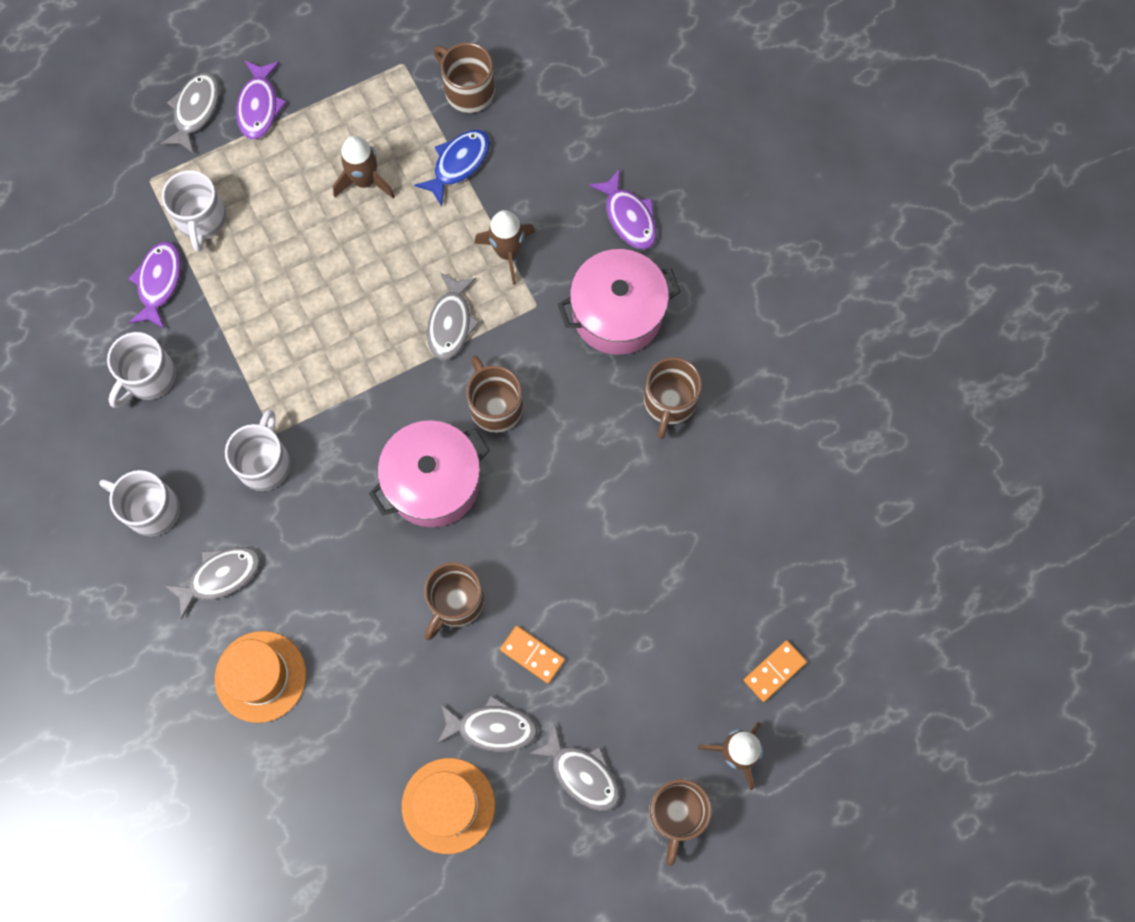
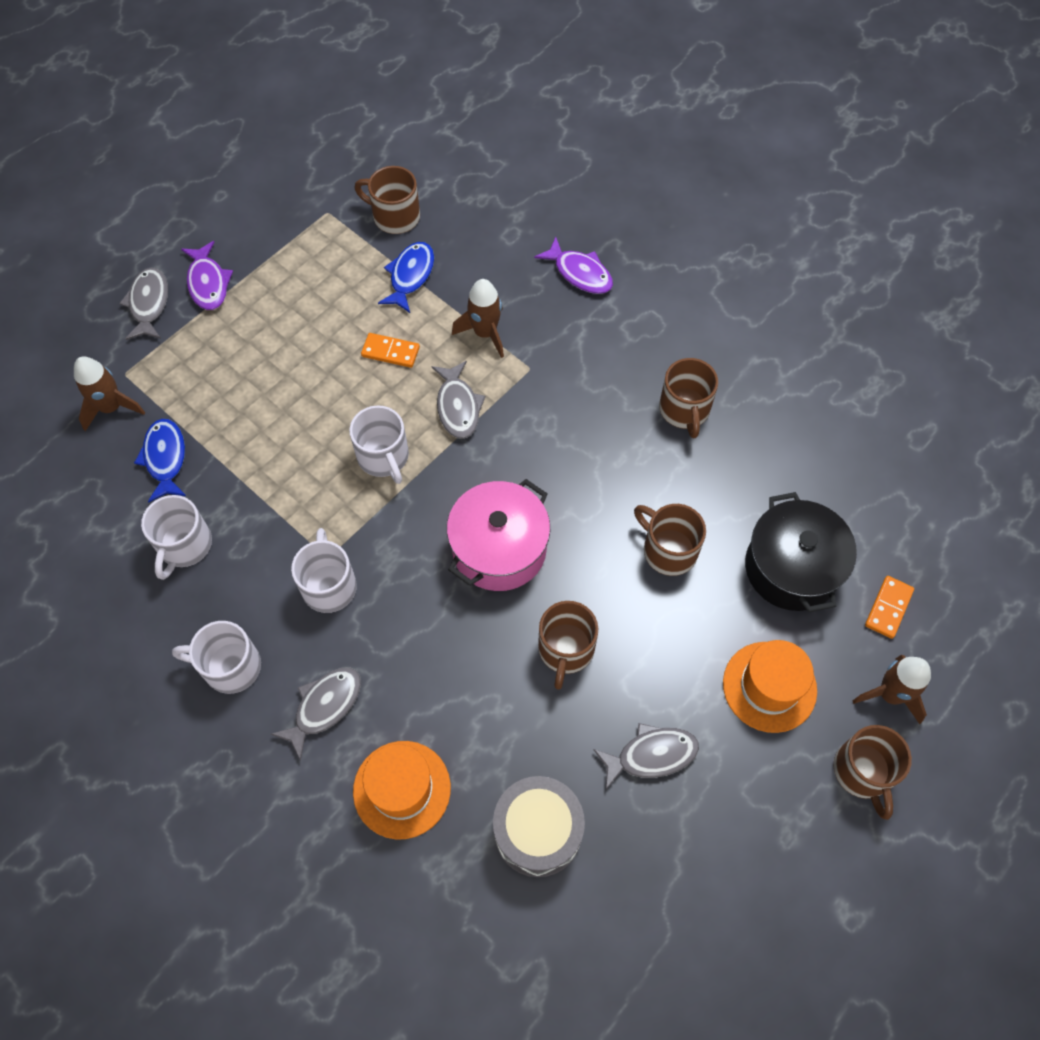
camera: 20 degrees left, 10 degrees down
(159, 282) = (165, 458): purple fish -> blue fish
(201, 219) = (187, 392): white mug -> white mug (383, 457)
(364, 757) = (538, 831): none -> grey drum
(365, 181) = (330, 314): brown rocket -> brown rocket (111, 407)
(448, 805) = (641, 847): orange hat -> orange hat (769, 686)
(495, 405) = (528, 463): brown mug -> brown mug (668, 550)
(532, 654) = (660, 672): orange domino -> orange domino (390, 352)
(581, 773) = (756, 767): grey fish -> none
(617, 313) = (605, 352): pink pot -> none
(700, 599) = (791, 568): none -> black pot

